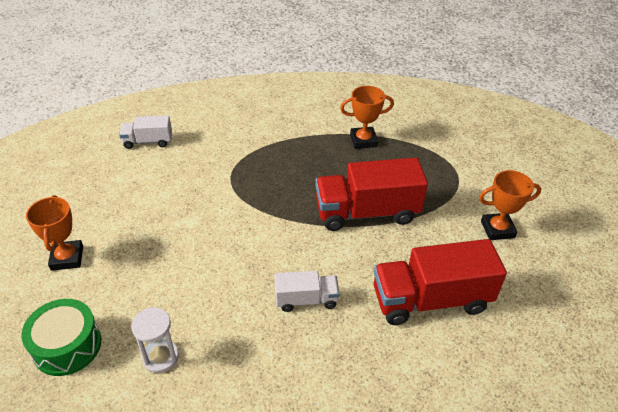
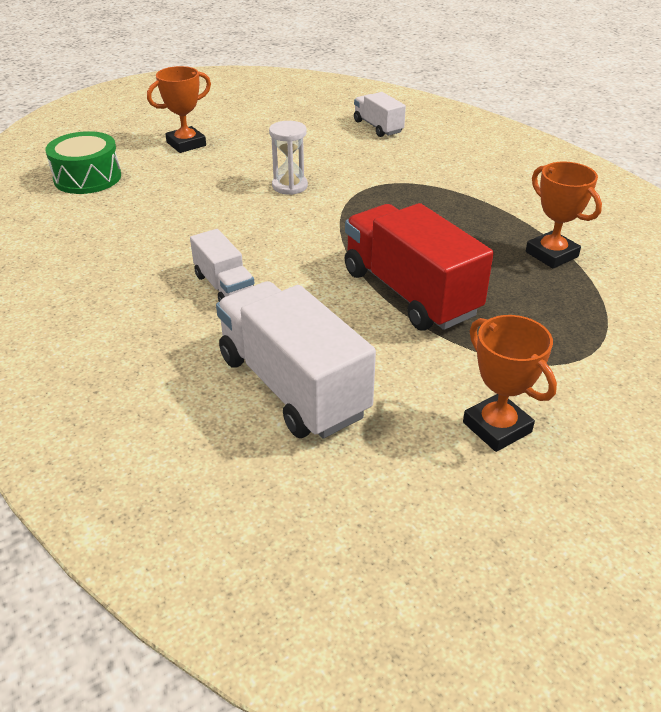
camera: 65 degrees right, 5 degrees down
(161, 357) = (97, 224): white hourglass -> white hourglass (290, 186)
(431, 300) = (292, 386): red truck -> white truck

